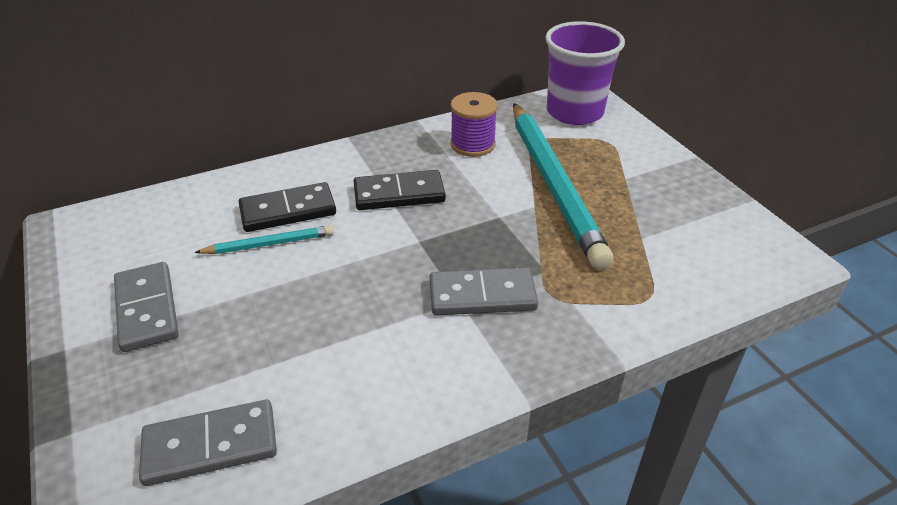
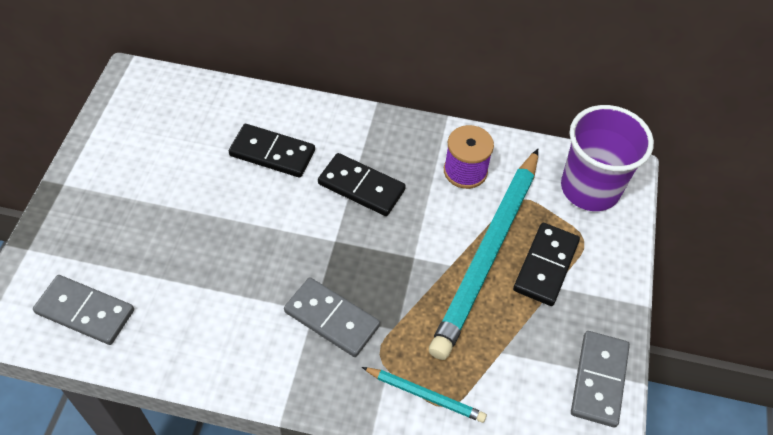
camera: 35 degrees right, 15 degrees up
(146, 309) = (125, 183): grey domino -> grey domino (599, 380)
(270, 244) = (236, 177): turquoise pencil -> turquoise pencil (425, 396)
(603, 169) = (546, 266): none -> black domino

